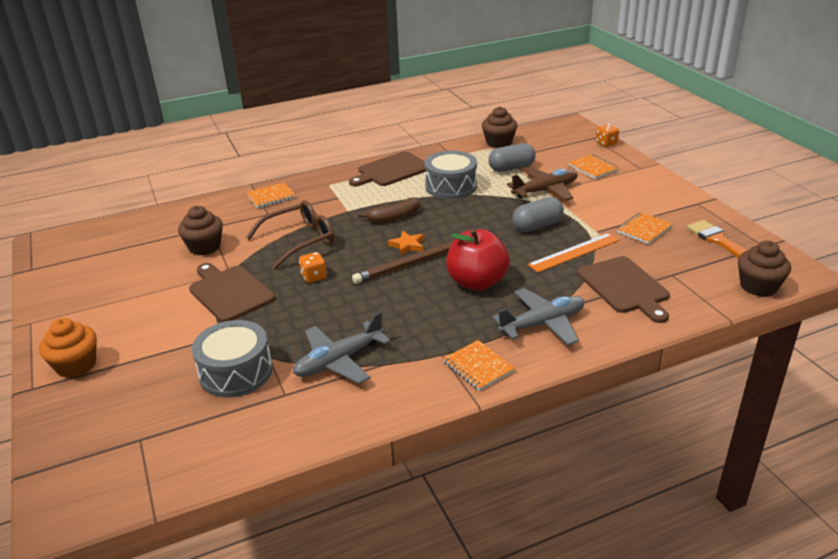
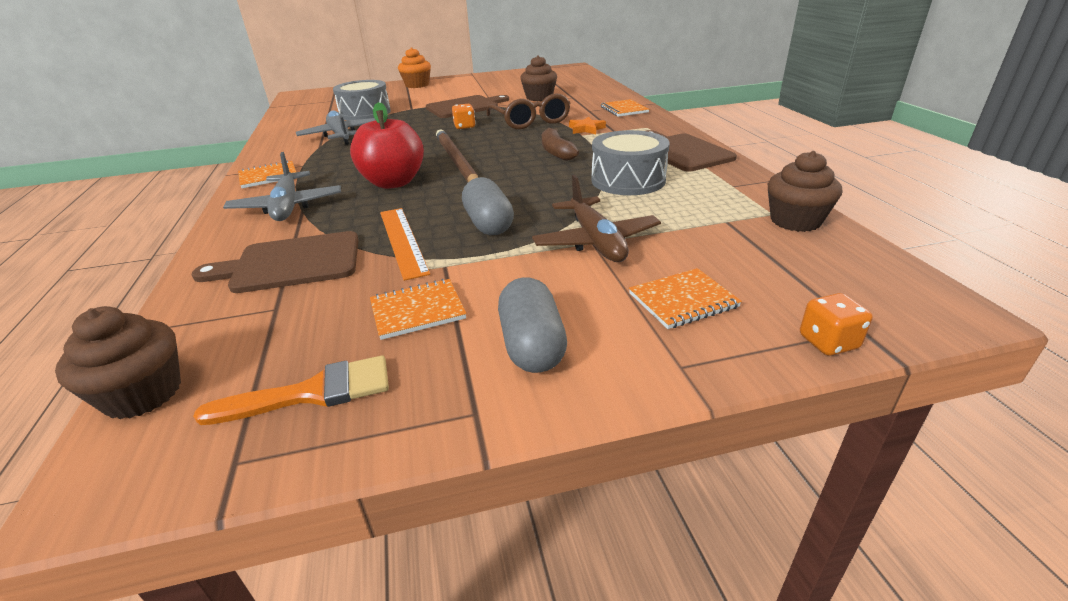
camera: 100 degrees right, 0 degrees up
(407, 245) = (491, 157): orange star -> orange star (586, 129)
(511, 168) = (686, 222): grey capsule -> grey capsule (532, 345)
(644, 229) = (417, 311): orange notebook -> orange notebook turned 75 degrees counterclockwise

